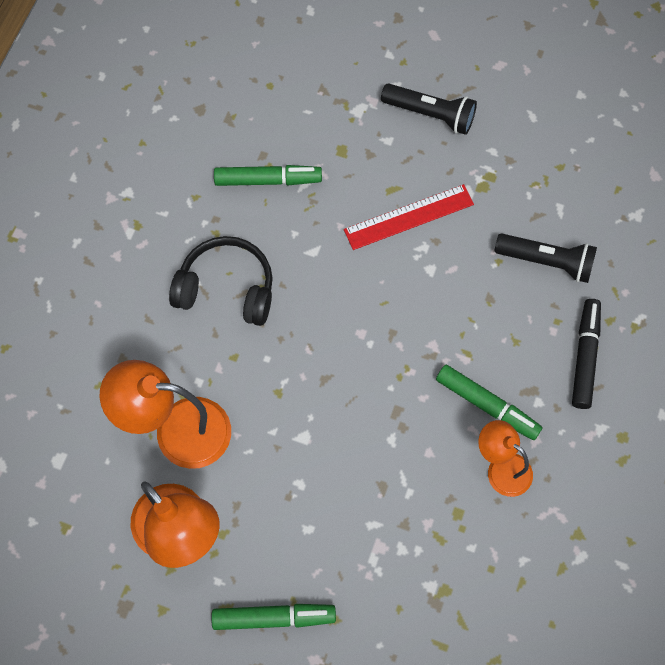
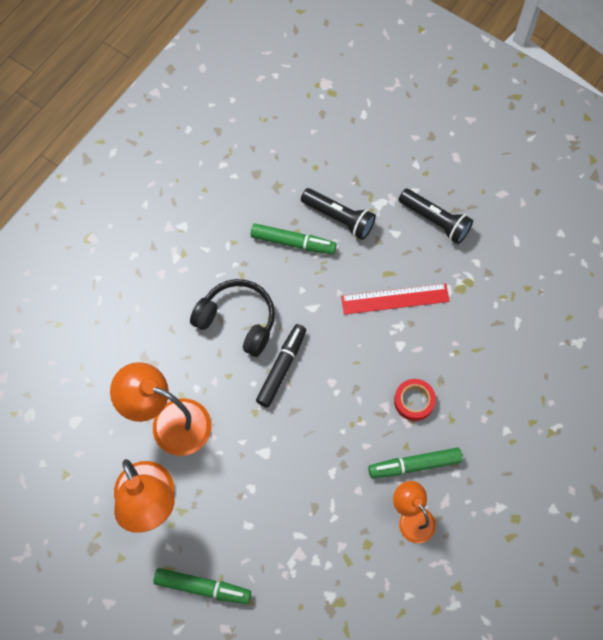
camera: 15 degrees right, 0 degrees up
(465, 331) = (414, 401): none -> red tape
(487, 405) = (414, 465): green marker -> green marker turned 120 degrees clockwise
(547, 262) = (494, 362): black flashlight -> black flashlight (339, 218)
(585, 357) = (503, 446): black marker -> black marker (282, 368)

